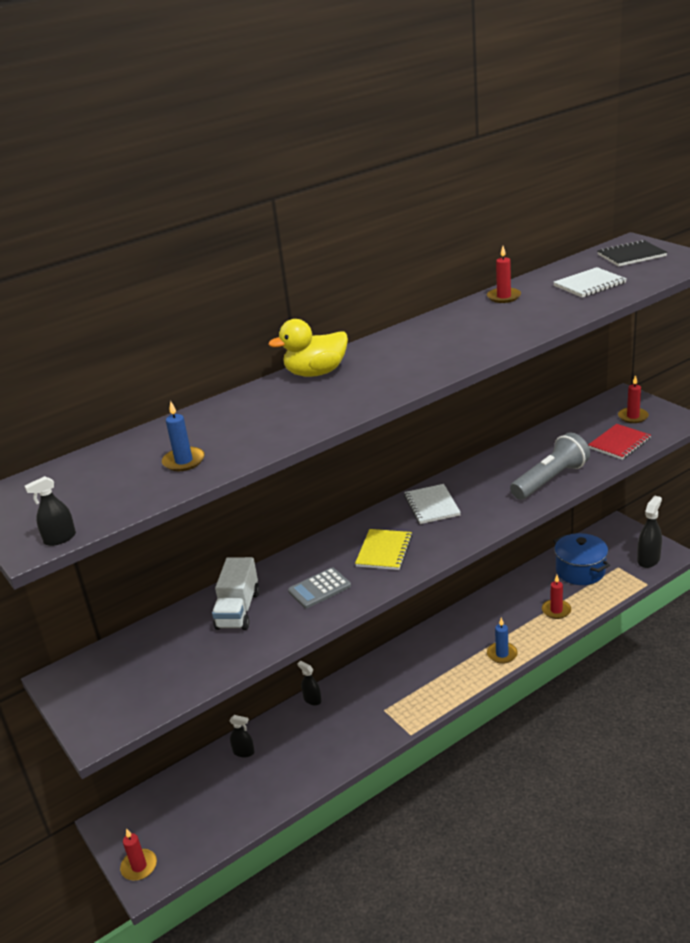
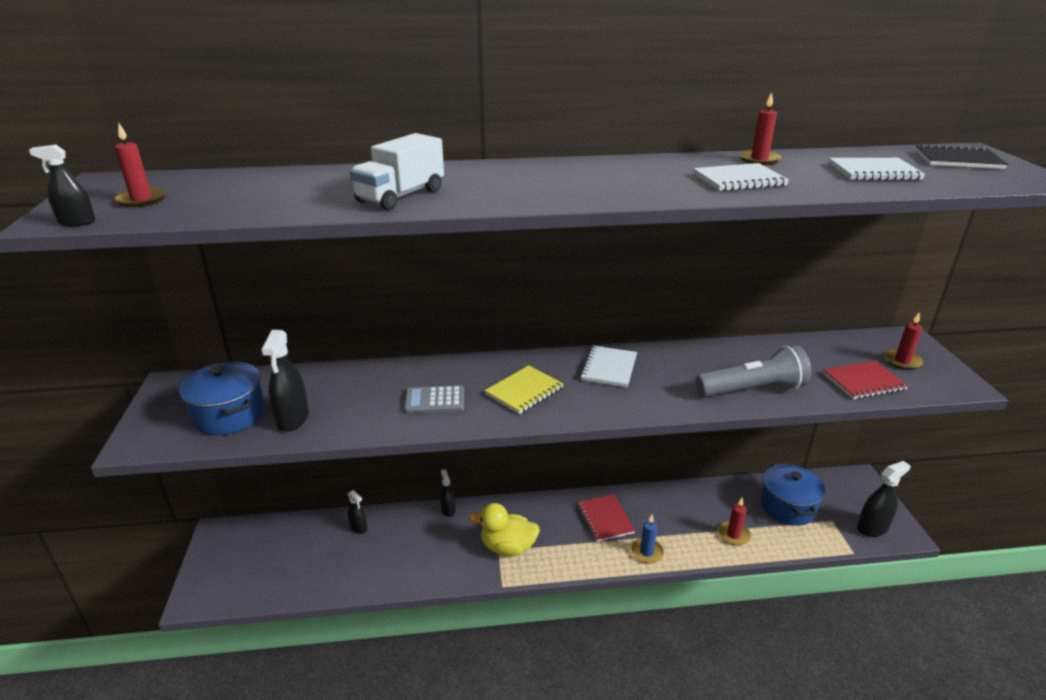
camera: 25 degrees right, 0 degrees up
(139, 866) = (202, 582): red candle -> red candle (141, 200)
(153, 676) = (229, 415): none -> blue pot
(184, 461) = (267, 199): blue candle -> none
(215, 654) = (293, 419): none -> black spray bottle
(238, 610) = (351, 389): white truck -> white truck (400, 196)
(316, 373) = (486, 169): yellow duck -> yellow duck (507, 547)
(450, 644) = (605, 519): none -> red notebook
(511, 322) = (739, 180): none -> white notebook

